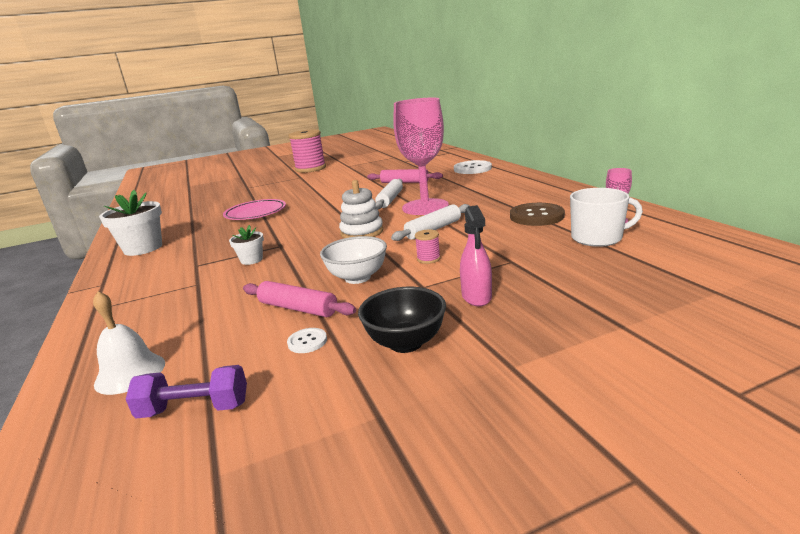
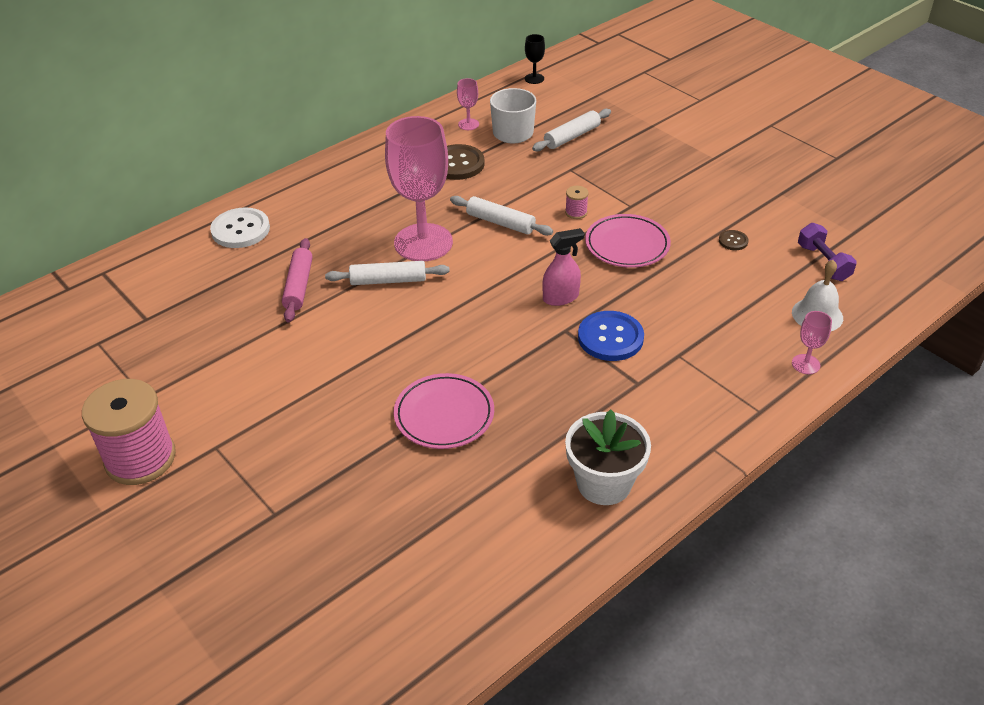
camera: 110 degrees left, 20 degrees up
(92, 345) = (805, 364): none -> pink goblet
(251, 260) = (610, 338): white flower pot -> blue button
(298, 308) = (692, 262): pink rolling pin -> none
(307, 341) = (733, 241): white button -> brown button
(357, 278) = (627, 245): white bowl -> pink plate
(362, 232) = (514, 273): white stacking toy -> none
(405, 343) = (711, 198): black bowl -> none
(476, 297) = (637, 178): pink spray bottle -> pink spray bottle (561, 297)
(586, 267) = (572, 137): none -> white rolling pin
(752, 254) = (534, 78): none -> black goblet

